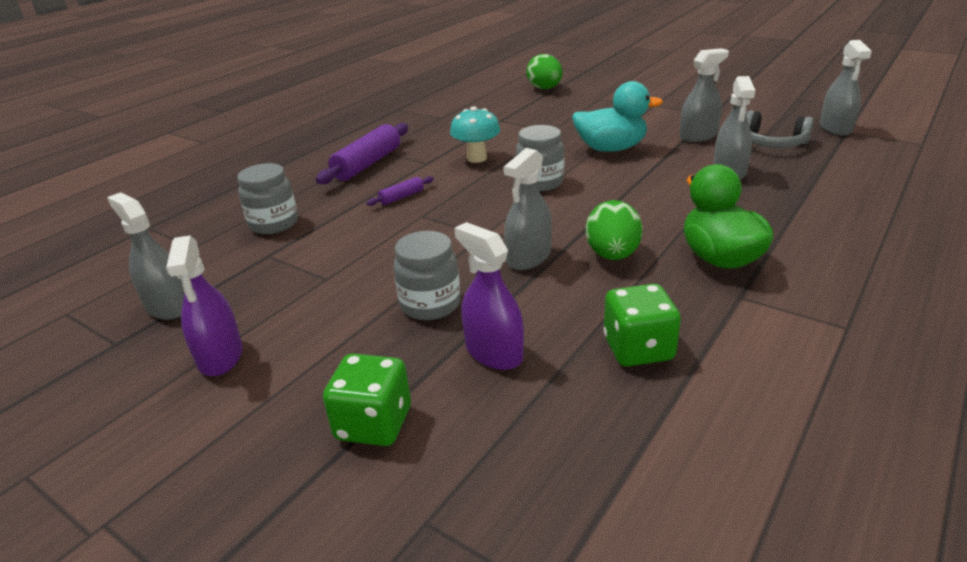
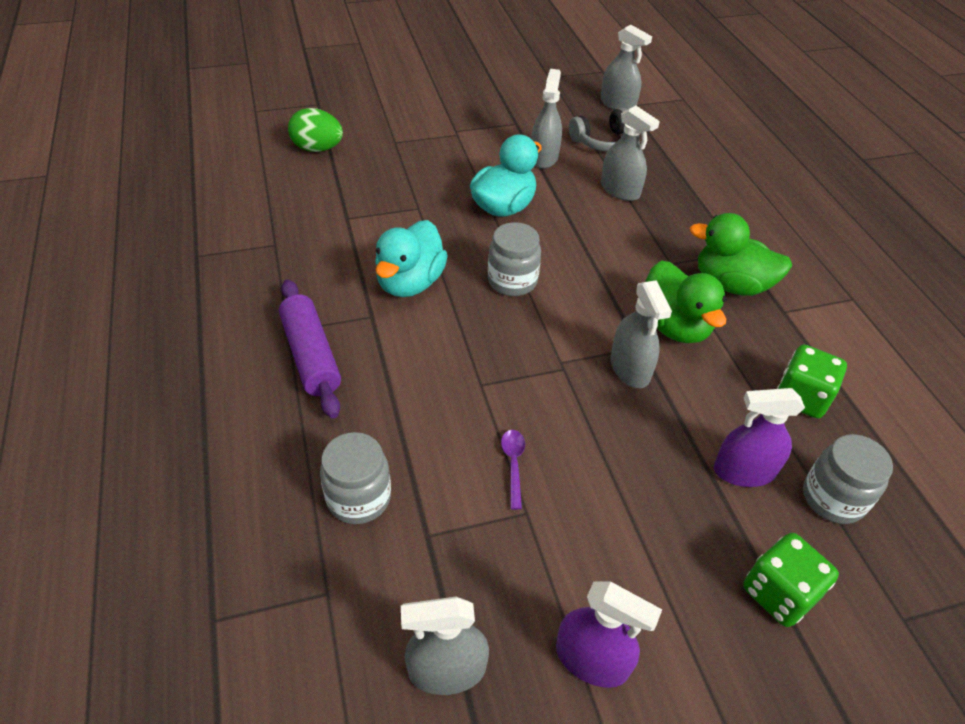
camera: 55 degrees left, 15 degrees up
(364, 256) = (513, 464): none -> purple spoon
(401, 197) = (424, 375): purple rolling pin -> none
(430, 304) = (643, 467): grey jar -> grey jar (833, 498)
(477, 158) = (410, 283): turquoise mushroom -> turquoise duck
(612, 255) = (674, 326): green egg -> green duck

